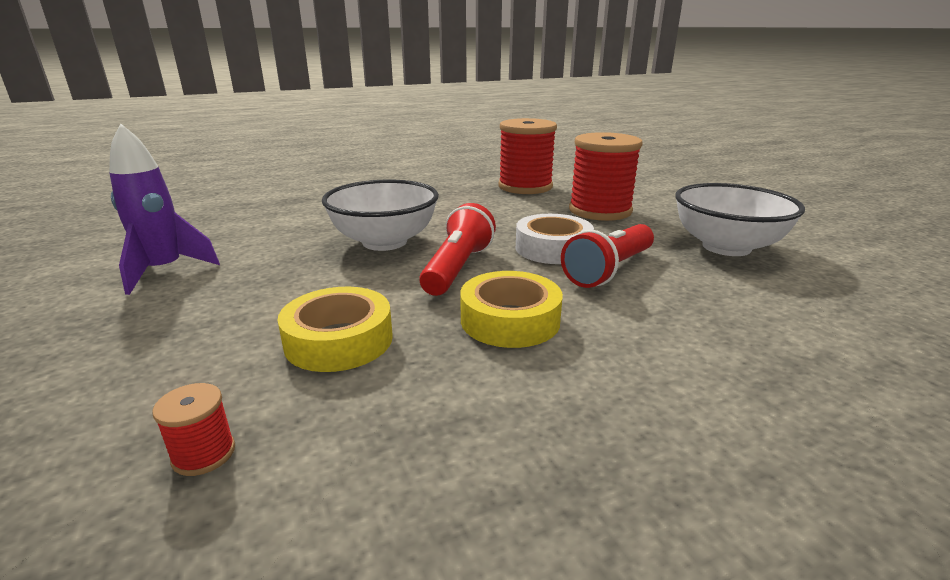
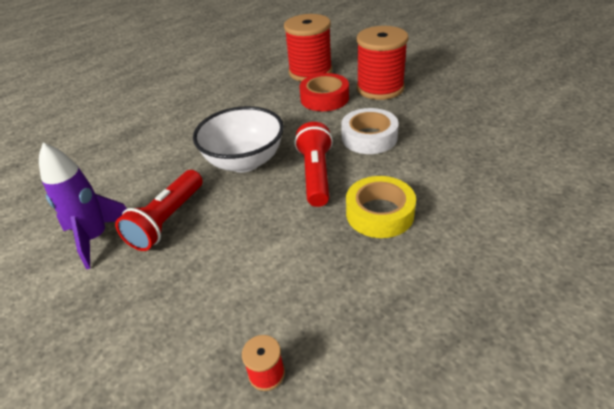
camera: 15 degrees left, 15 degrees up
(339, 340) = (281, 263): yellow tape -> none
(524, 208) = (324, 98): none -> red tape
(609, 270) = (417, 150): red flashlight -> red flashlight (167, 220)
(726, 247) = (479, 107): white bowl -> none

